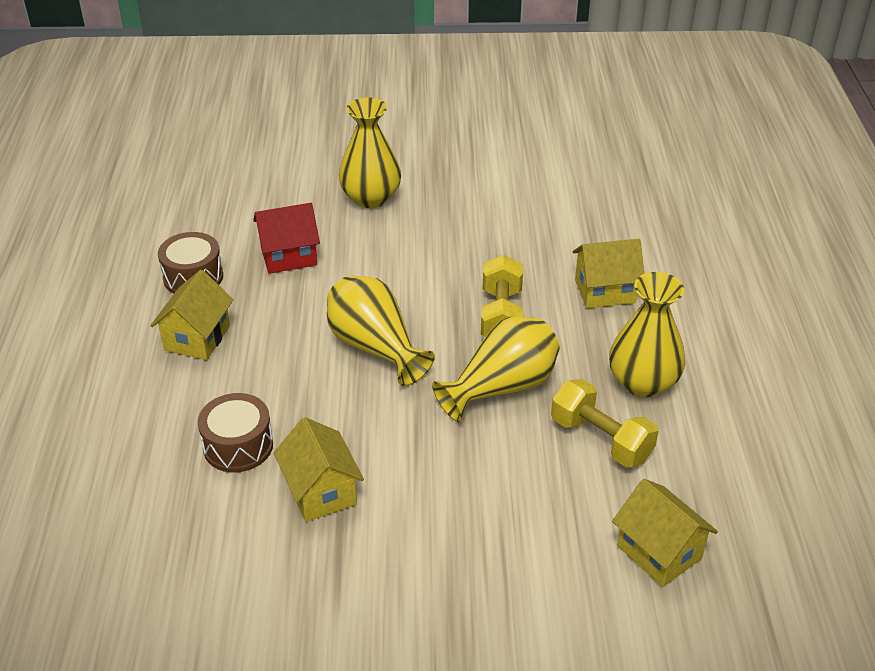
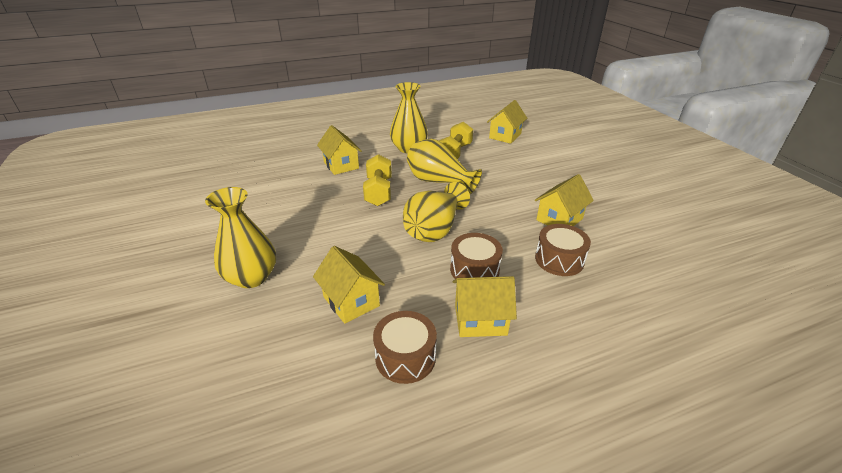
camera: 110 degrees left, 5 degrees down
(274, 359) = (474, 270): none -> brown drum
(289, 256) = (351, 301): red house -> yellow house
(501, 316) = (378, 192): yellow dumbbell -> yellow dumbbell turned 75 degrees counterclockwise

